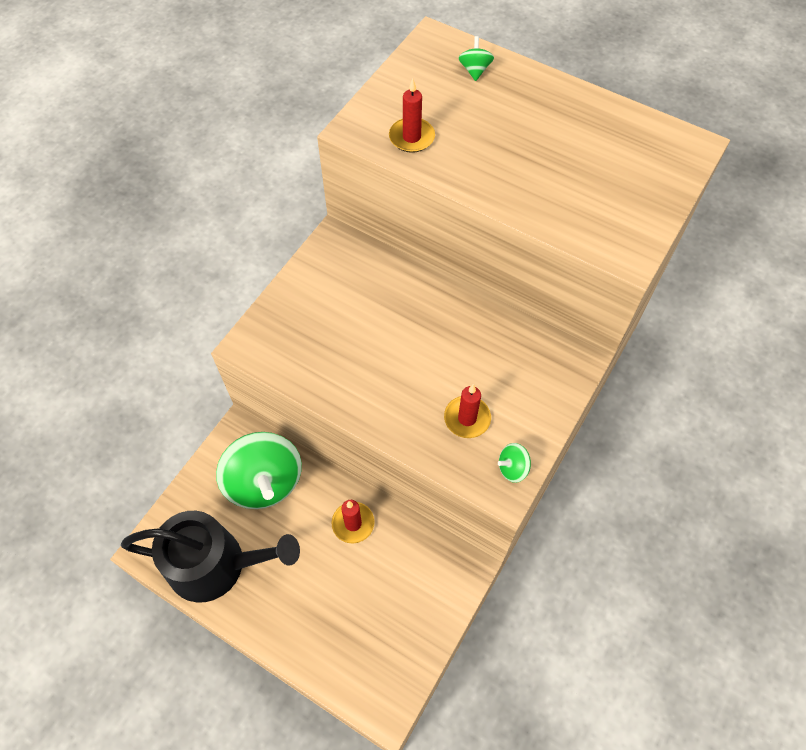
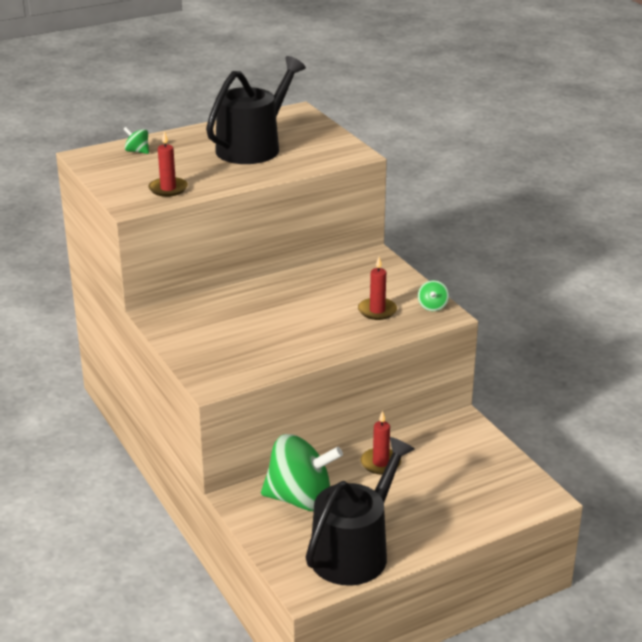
camera: 60 degrees left, 30 degrees down
(564, 154) = (253, 147): none -> black watering can

